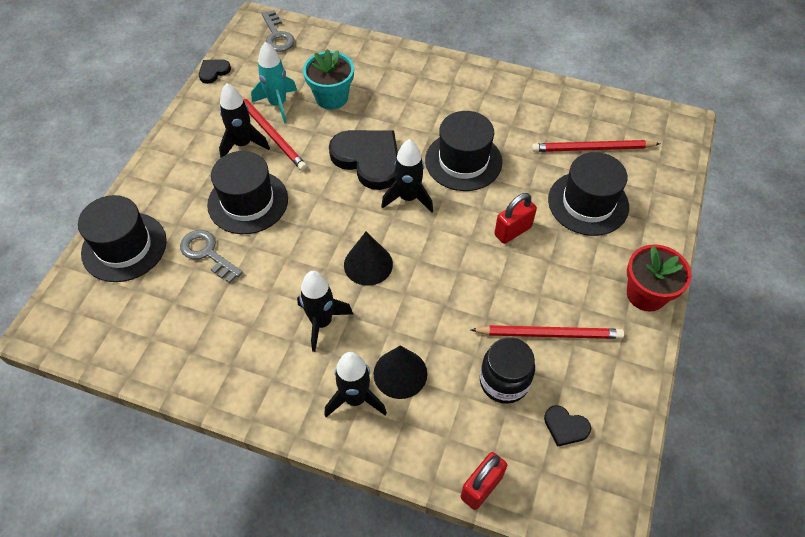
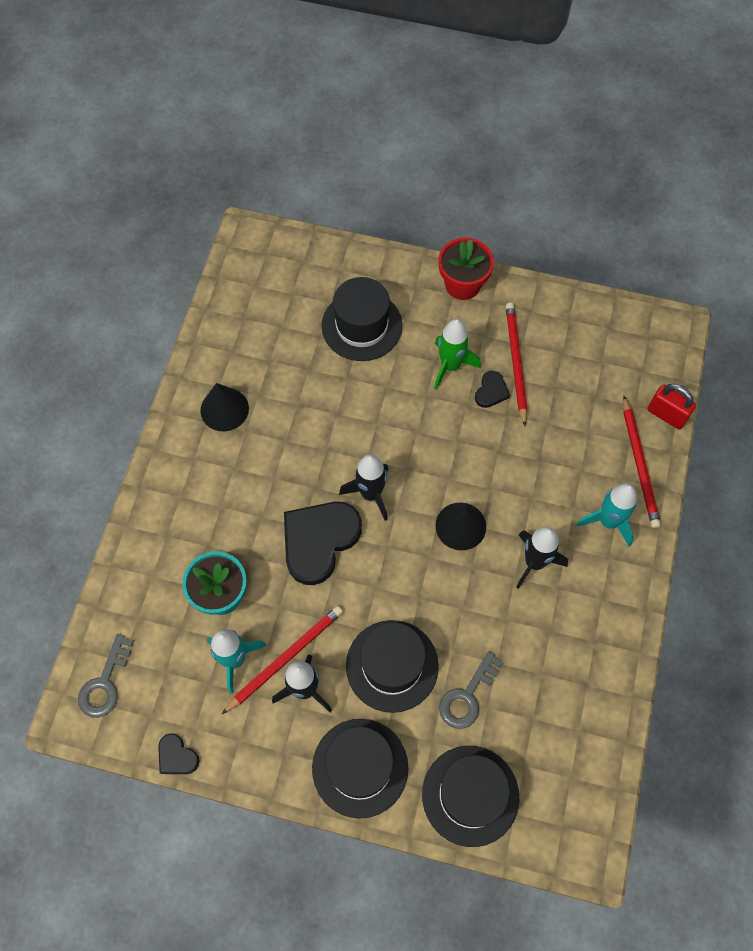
camera: 95 degrees left, 10 degrees up
(277, 36) = (105, 683): grey key -> grey key turned 135 degrees clockwise
(355, 398) = (608, 521): black rocket -> turquoise rocket
(400, 373) = (576, 485): black cone -> black cone (224, 409)
(463, 161) = (314, 442): black hat -> black hat (360, 767)
(504, 381) = (569, 399): black jar -> none
(512, 231) = (403, 393): red padlock -> none
(544, 273) = (450, 366): none -> green rocket
(565, 427) = (602, 352): black heart -> black heart (491, 391)
(592, 148) = (288, 319): red pencil -> red pencil (639, 464)

